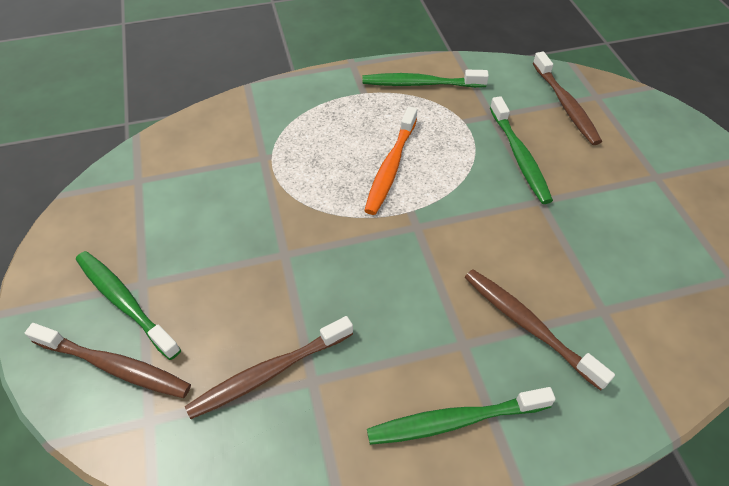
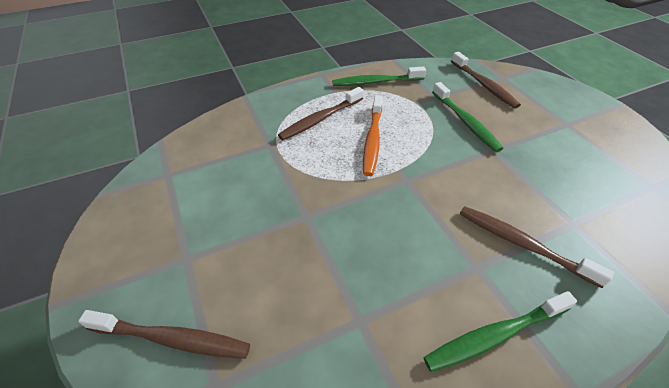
camera: 10 degrees left, 5 degrees down
(124, 302) = (172, 277): green toothbrush -> none
(268, 373) = (319, 320): brown toothbrush -> brown toothbrush (320, 119)

